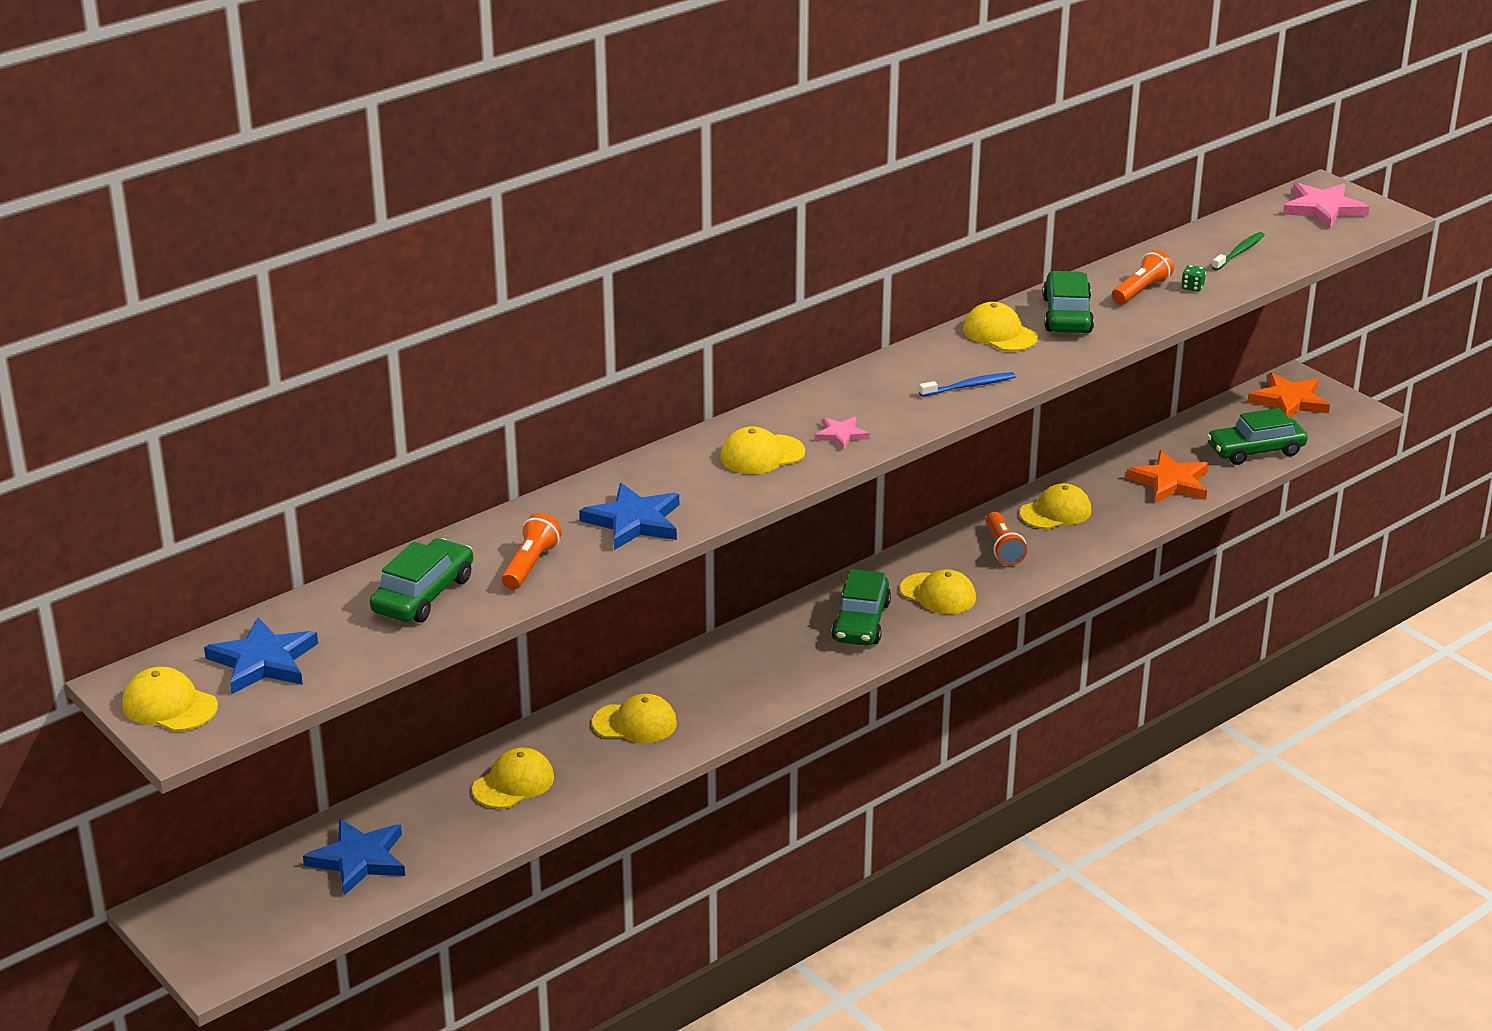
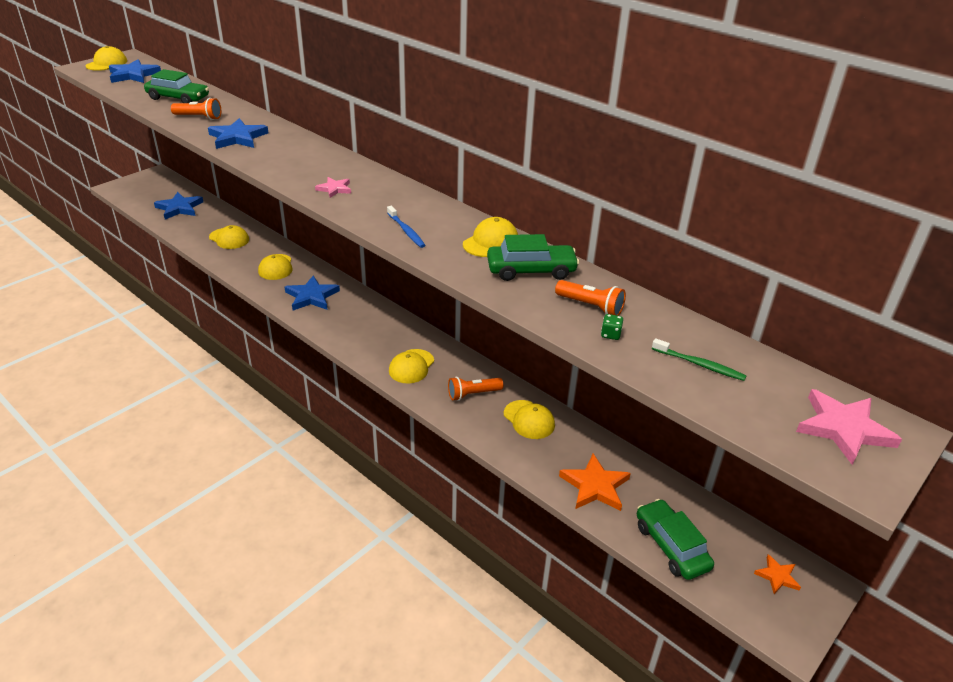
camera: 80 degrees right, 5 degrees up
(739, 683) = (312, 296): none -> blue star
(762, 455) = (309, 167): yellow cap -> none
(861, 622) = (376, 336): green car -> none
(1289, 401) = (777, 576): orange star -> orange star, size x0.56

